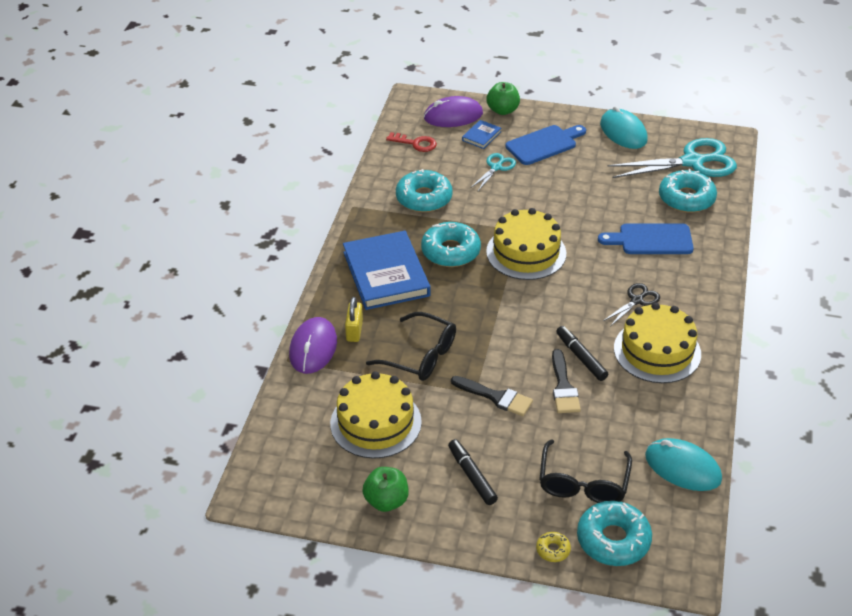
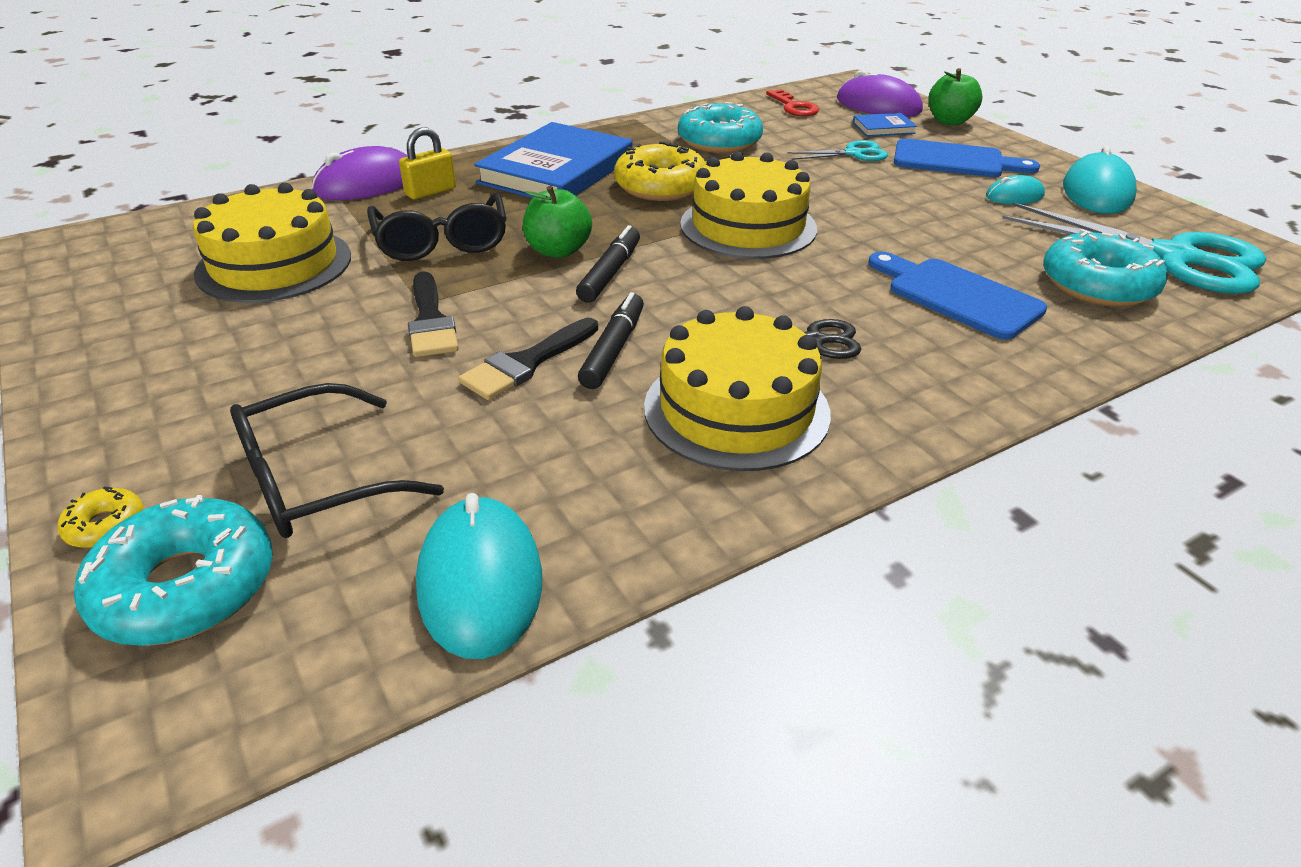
camera: 45 degrees right, 5 degrees down
(386, 501) = (115, 331): green apple -> green apple (558, 251)
(450, 251) = (661, 186): turquoise donut -> yellow donut
(472, 476) = (233, 372): black marker -> black marker (610, 273)
(597, 157) = (1014, 196): none -> turquoise mouse

